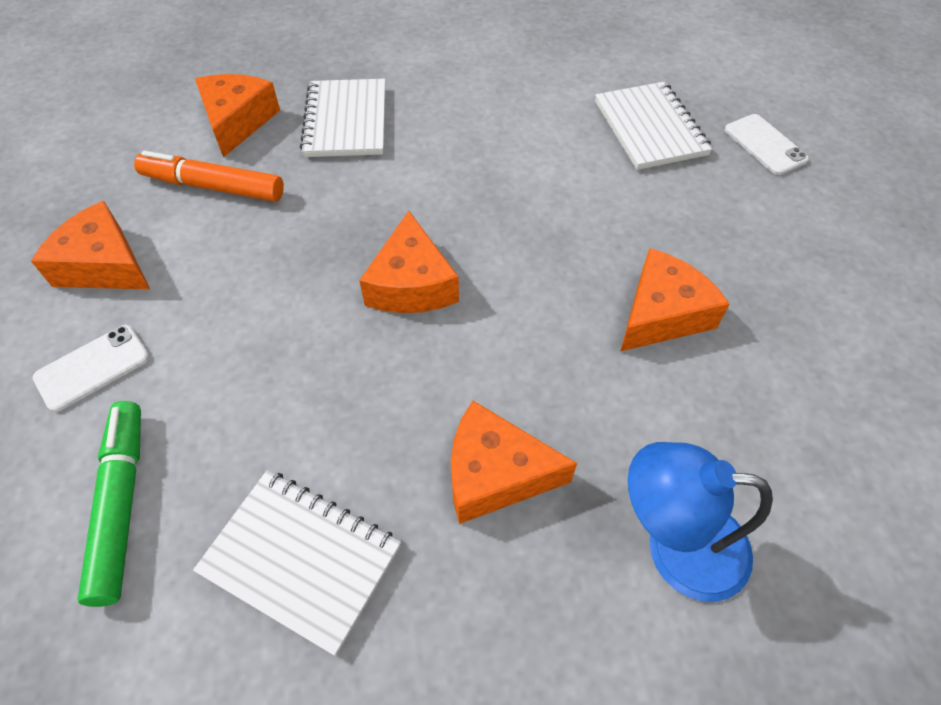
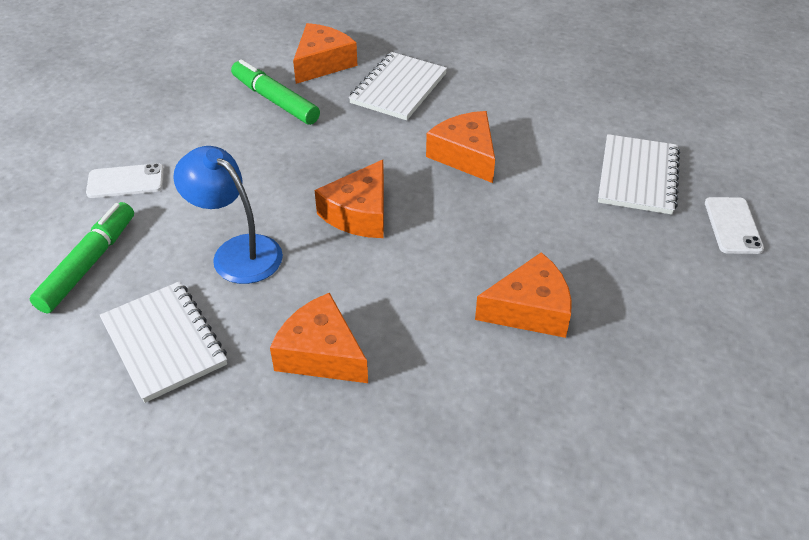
camera: 30 degrees right, 10 degrees down
(104, 265) = (174, 124): orange cheese -> orange cheese (465, 155)
(213, 187) = (275, 100): orange marker -> green marker
(675, 546) = (408, 456): blue lamp -> blue lamp (237, 252)

